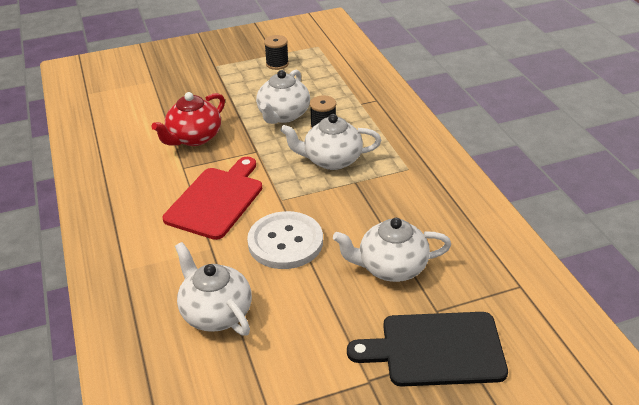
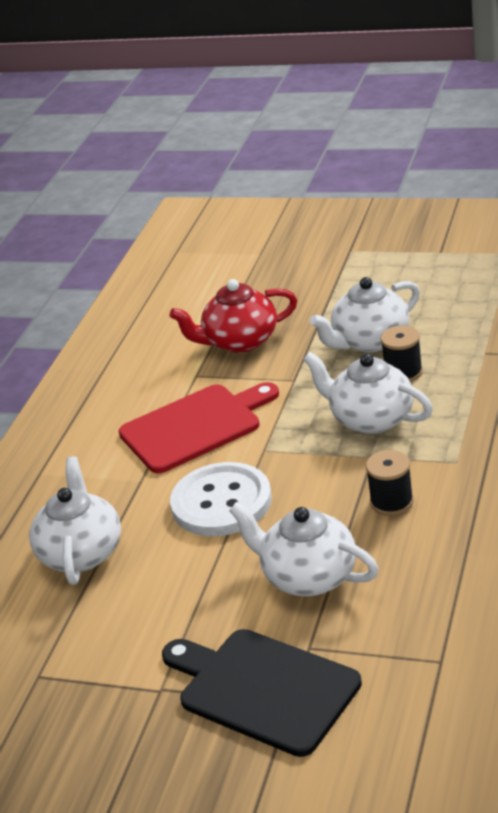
camera: 40 degrees right, 5 degrees down
(277, 64) = (430, 267): black spool -> black spool (391, 502)

